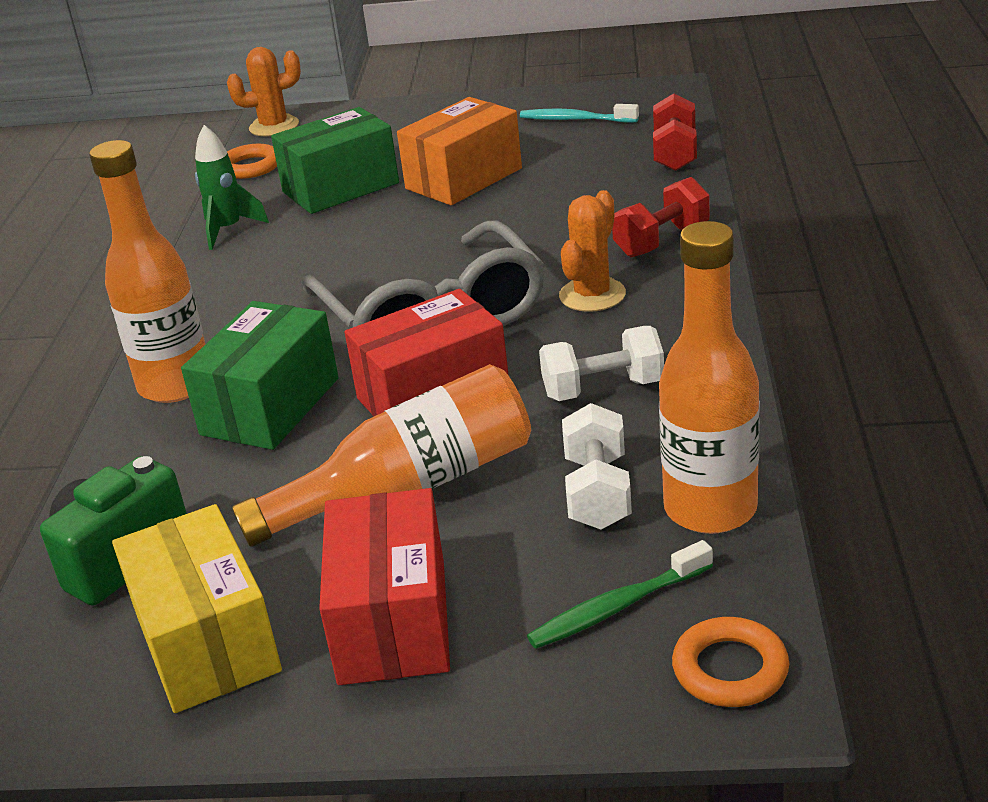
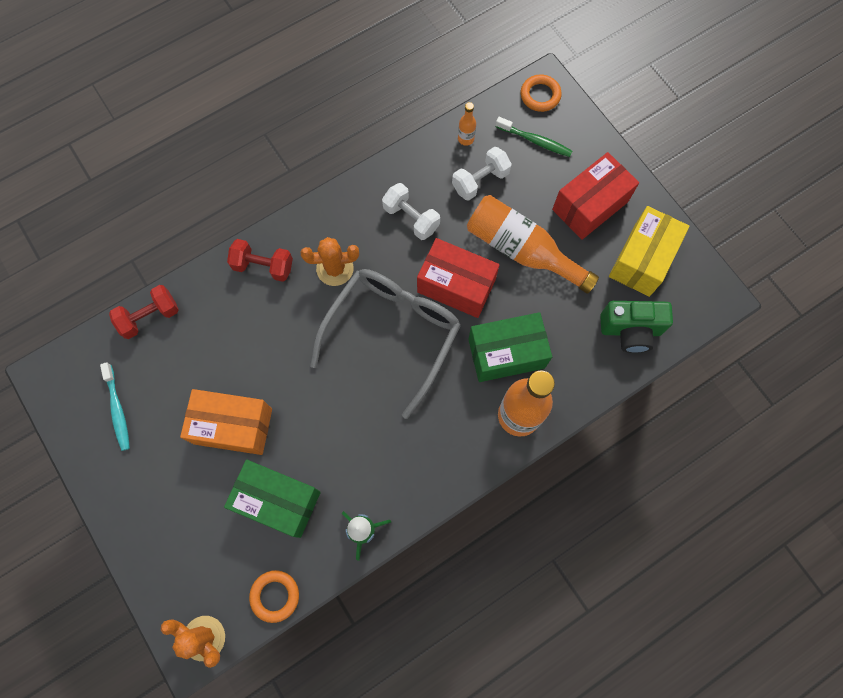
camera: 130 degrees left, 40 degrees up
(710, 509) = (466, 139): orange bottle -> orange bottle, size x0.43

